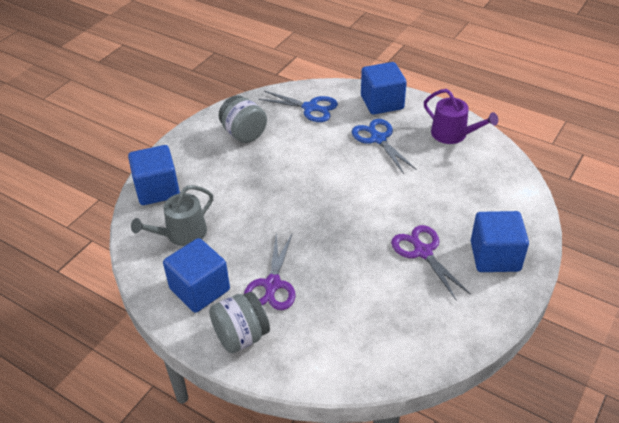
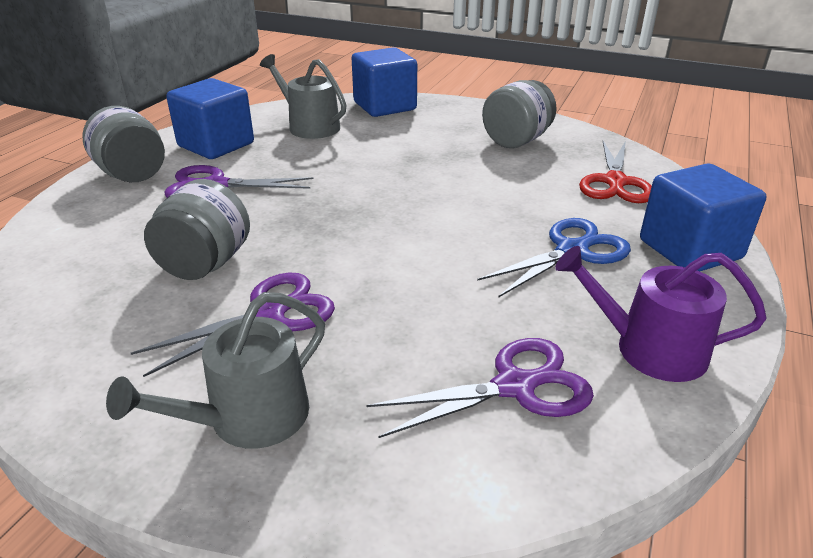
camera: 80 degrees right, 10 degrees down
(310, 108) = (615, 182): blue scissors -> red scissors
(373, 281) = (205, 264): none -> grey jar
(453, 134) = (649, 349): purple watering can -> purple watering can turned 75 degrees clockwise
(475, 175) = (515, 386): none -> purple scissors
(495, 256) = (248, 418): blue cube -> grey watering can

